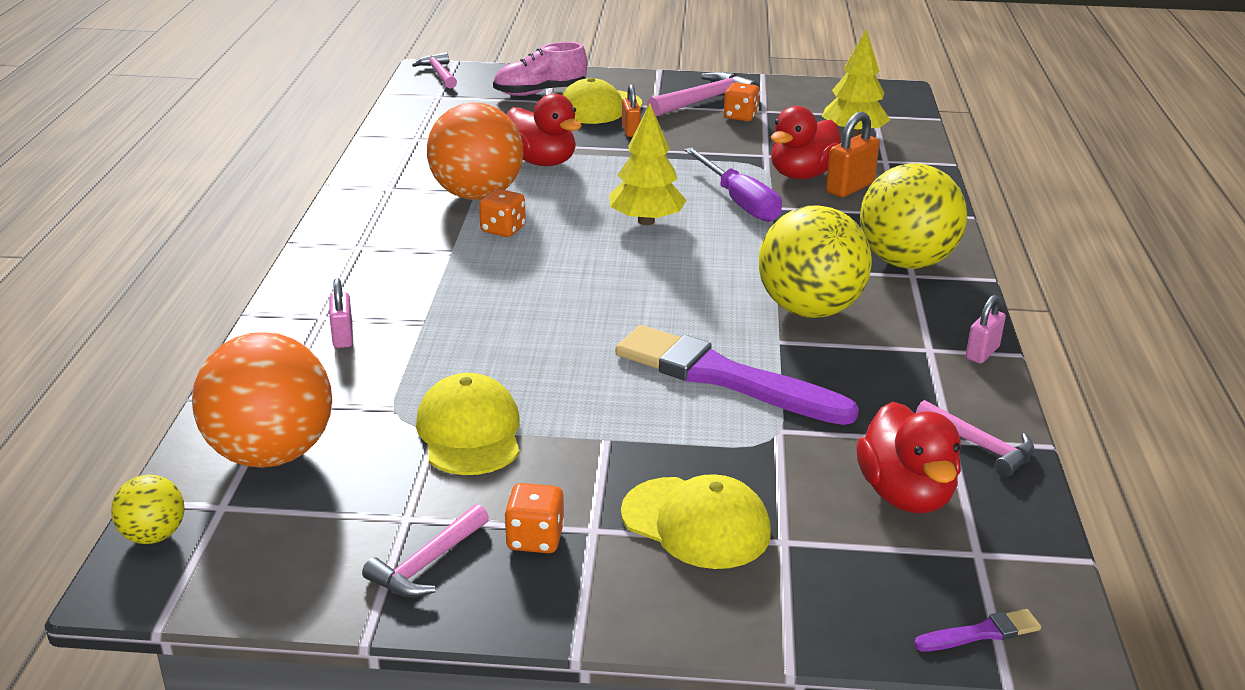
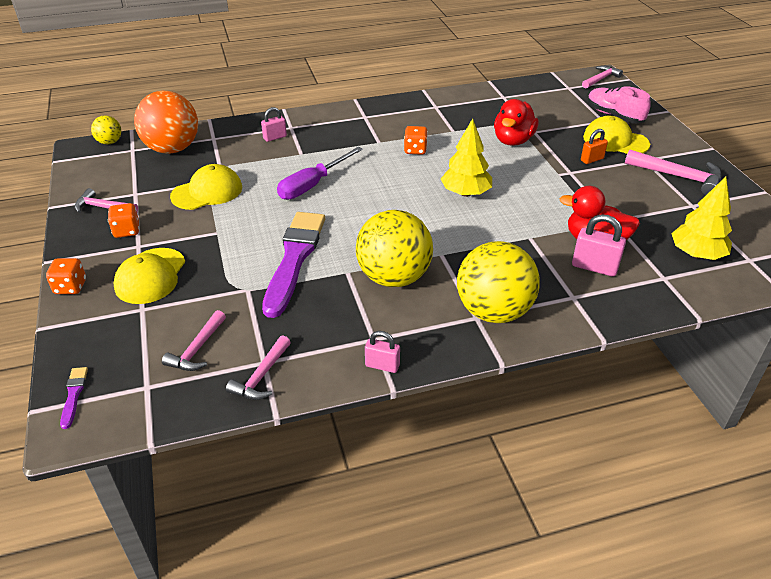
camera: 70 degrees right, 10 degrees up
(477, 195) = (450, 132): orange ball -> none
(739, 202) = (524, 222): purple screwdriver -> purple screwdriver (312, 185)
(740, 116) = (668, 197): orange dice -> orange dice (70, 287)
(850, 188) = (594, 267): orange padlock -> pink padlock
(905, 495) = (197, 349): red duck -> pink hammer
(980, 633) = (74, 395): purple brush -> purple brush turned 150 degrees counterclockwise

